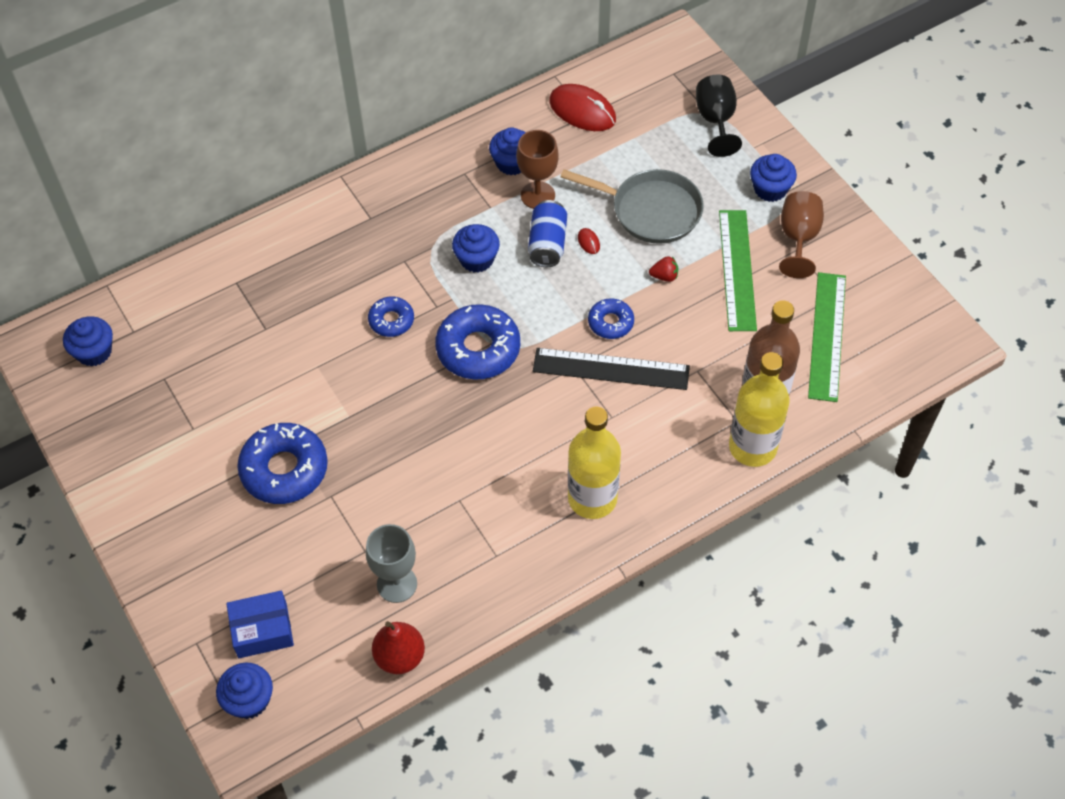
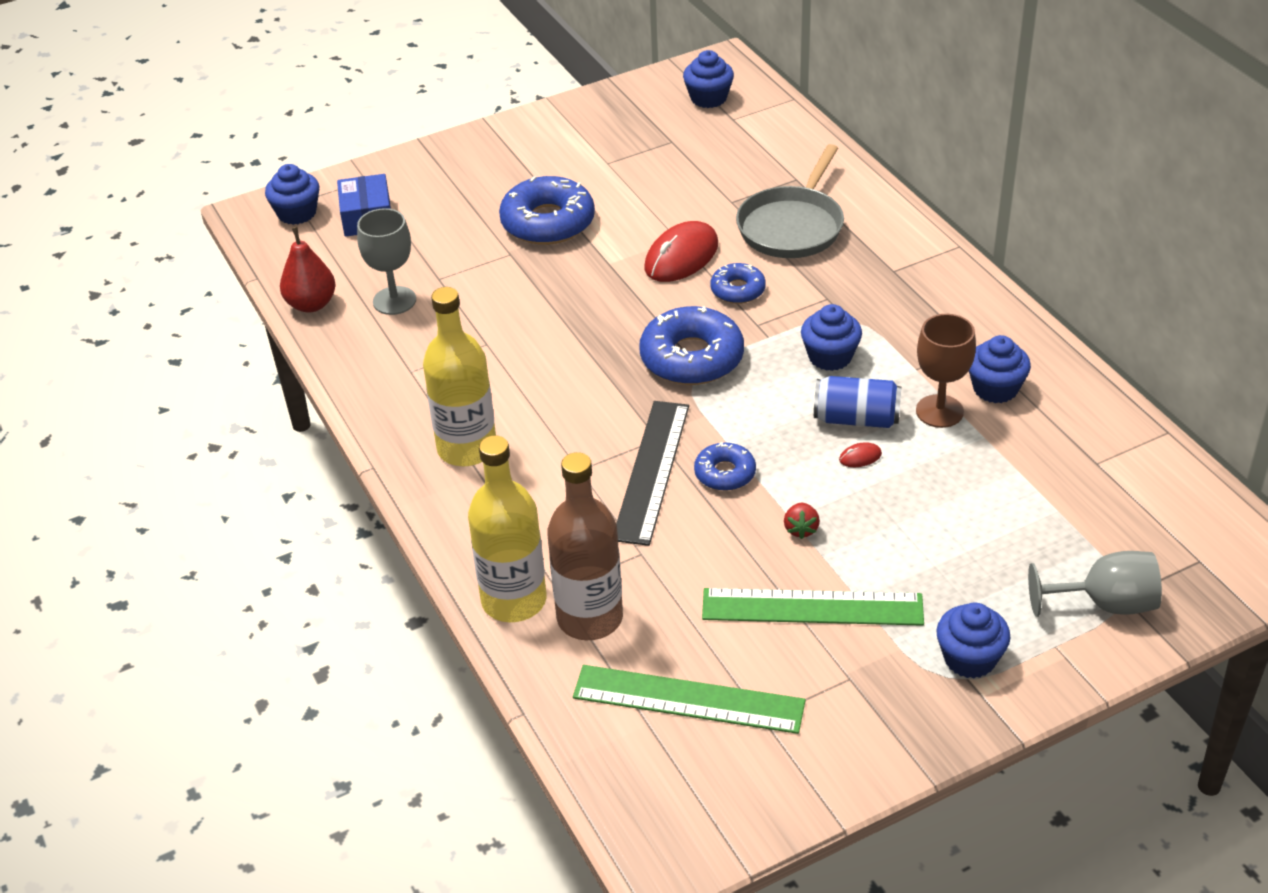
camera: 95 degrees right, 15 degrees down
(582, 111) = (1103, 458): red mouse -> red mouse (681, 257)
(651, 210) = (918, 521): grey pan -> grey pan (792, 226)
(716, 121) = (1105, 604): black goblet -> grey goblet
(798, 238) = (872, 683): brown goblet -> none

